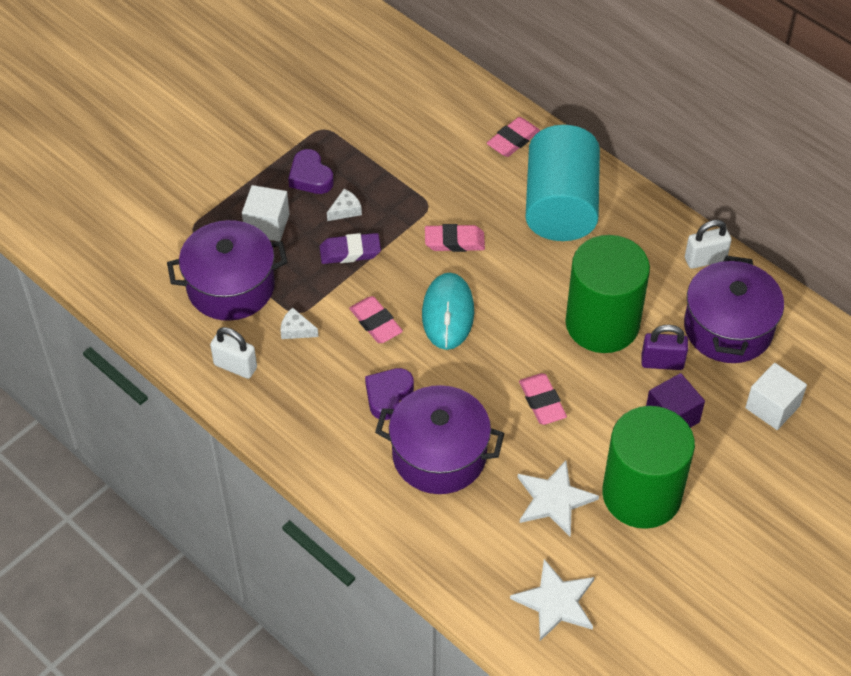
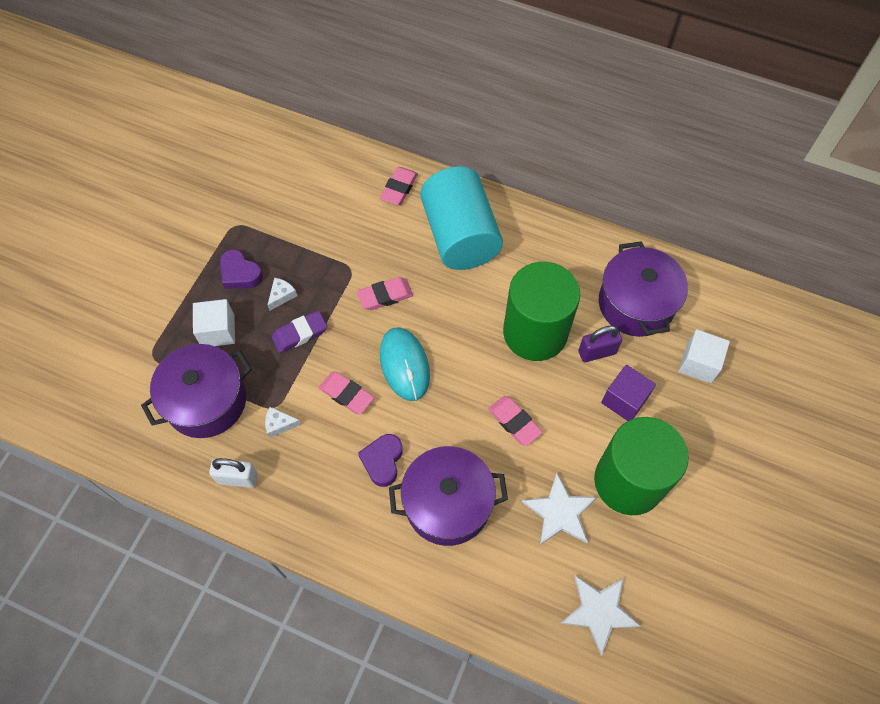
camera: 20 degrees left, 10 degrees up
(705, 259) = (593, 248): white padlock -> none

